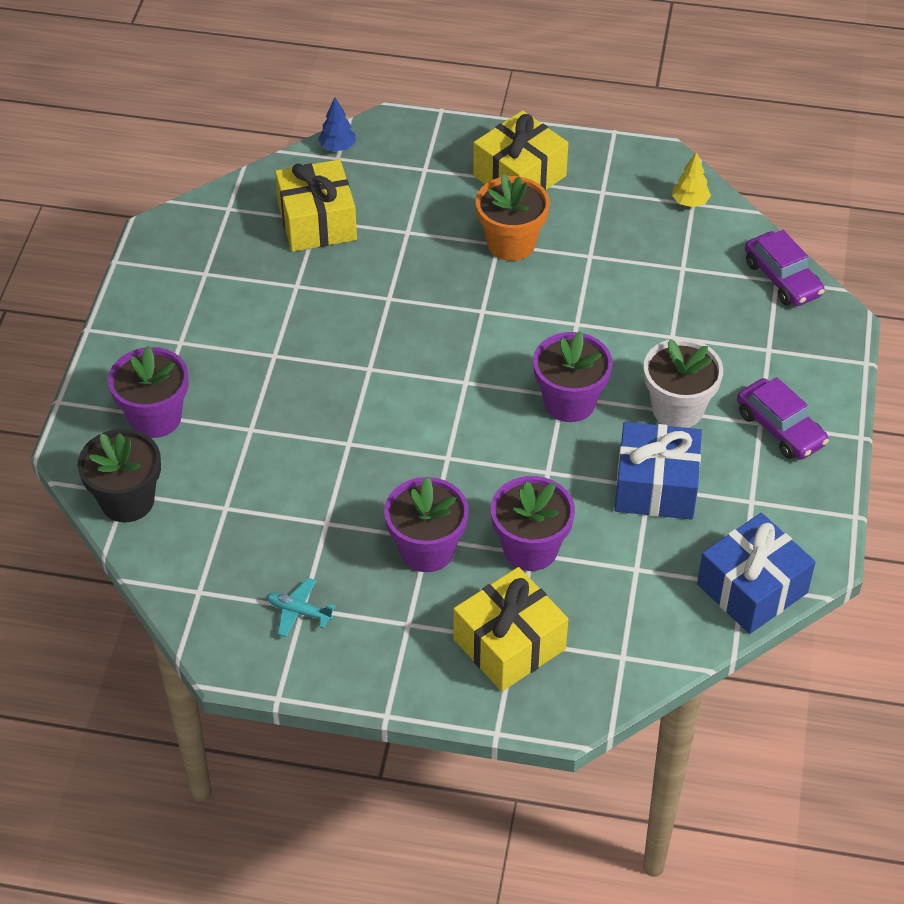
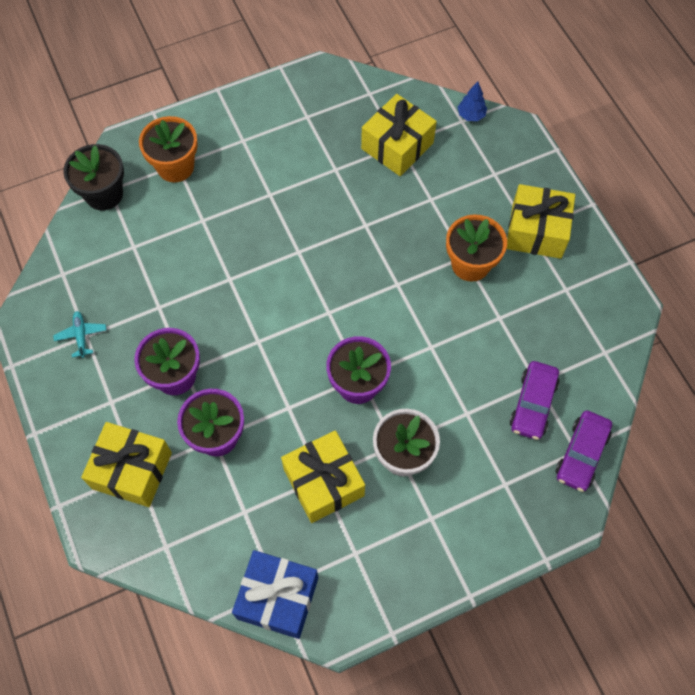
camera: 55 degrees right, 15 degrees up
(155, 417) = (175, 166): purple flower pot -> orange flower pot
(656, 486) = (323, 482): blue gift -> yellow gift
(690, 202) = (604, 350): yellow tree -> none
(780, 428) = (436, 534): purple car -> purple car (533, 404)

